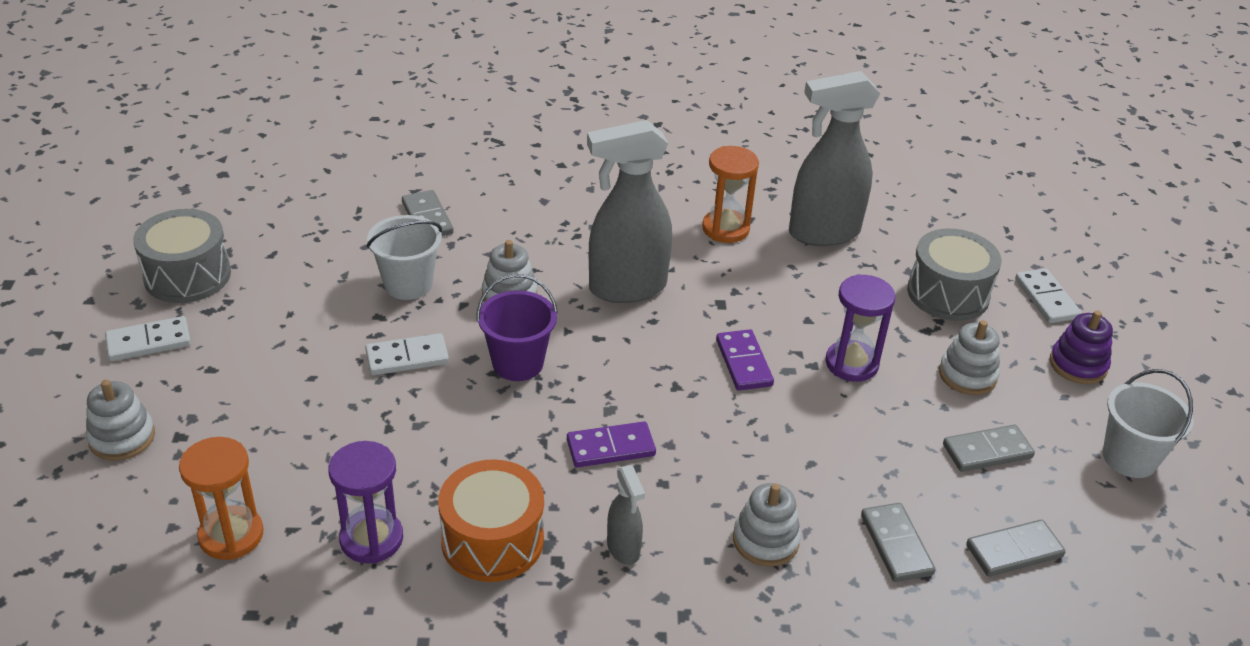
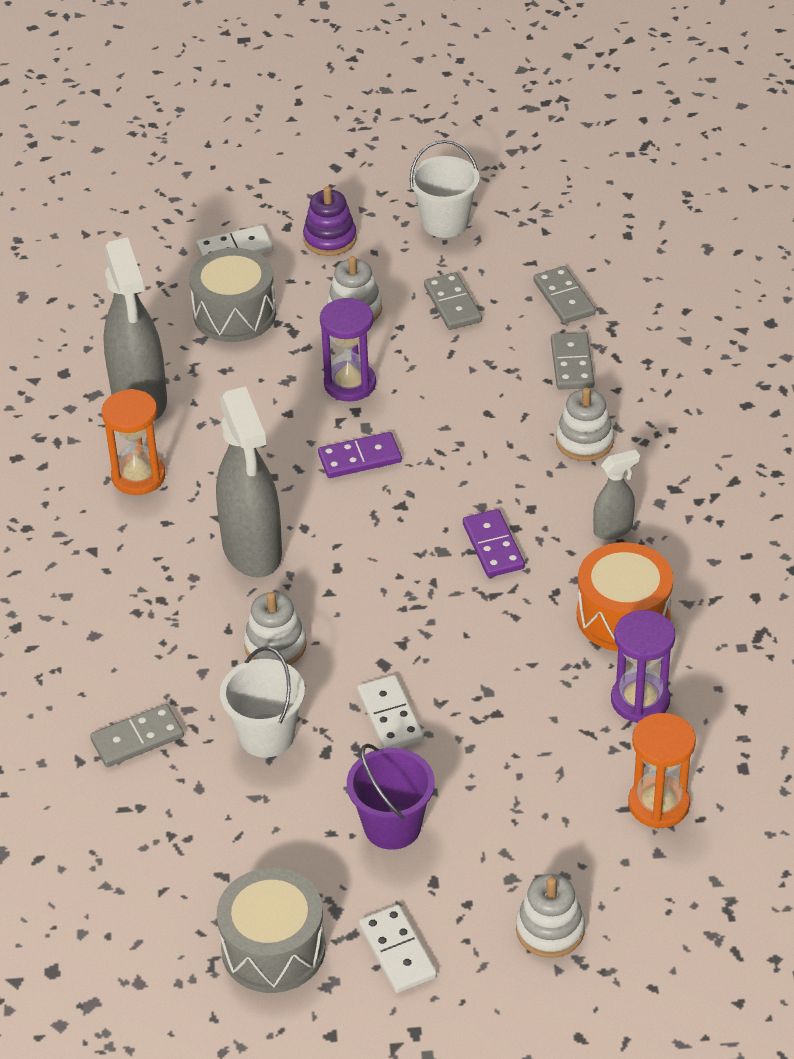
camera: 90 degrees left, 5 degrees up
(518, 363) = (386, 626): purple bucket -> purple bucket (392, 826)
(896, 545) = (572, 364): grey domino -> grey domino turned 75 degrees counterclockwise

